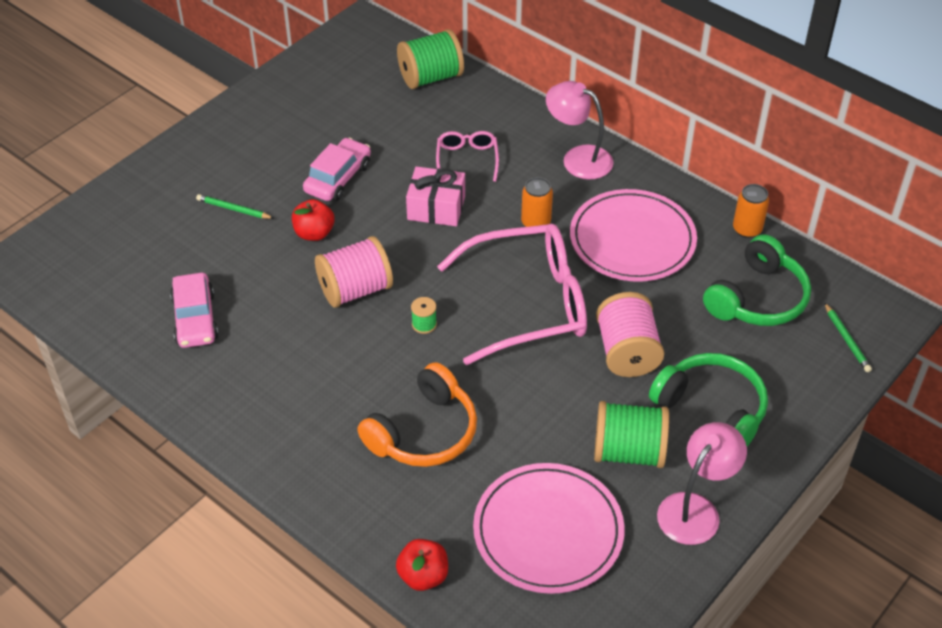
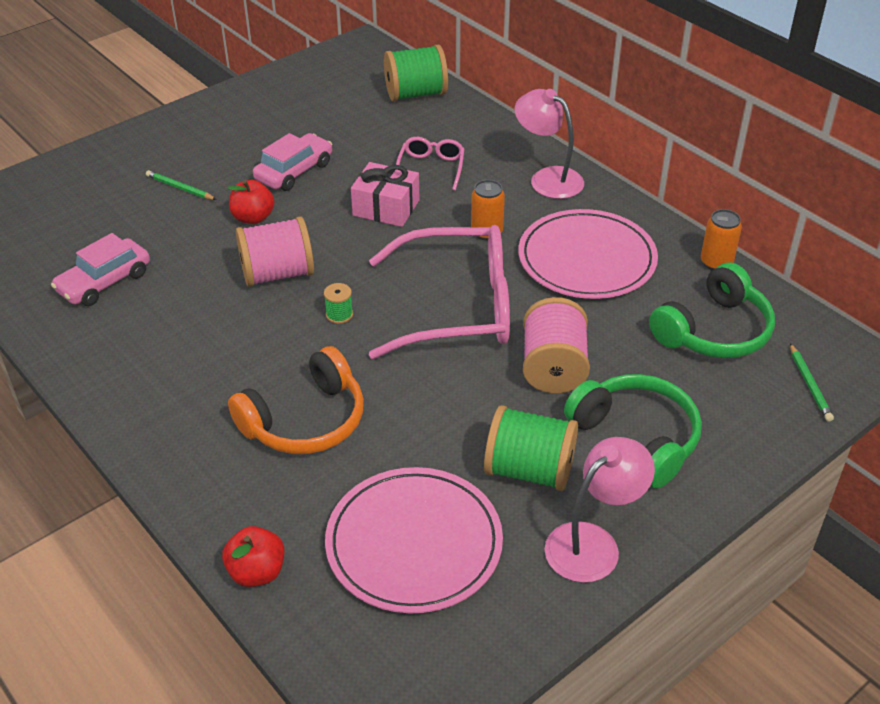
camera: 10 degrees right, 5 degrees down
(195, 319) = (104, 282): pink car -> pink car turned 45 degrees clockwise

